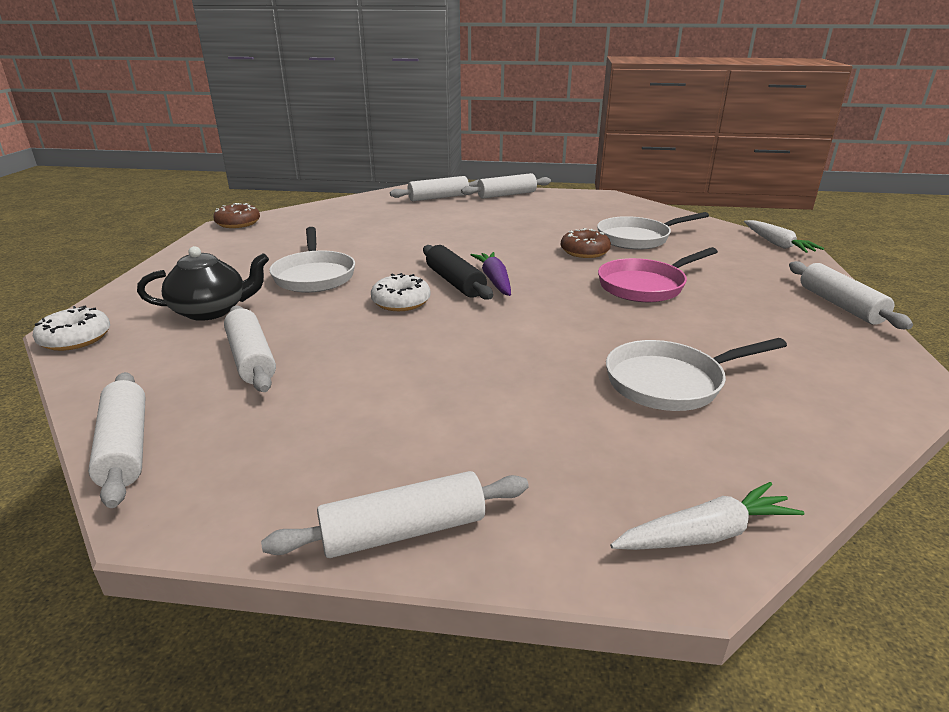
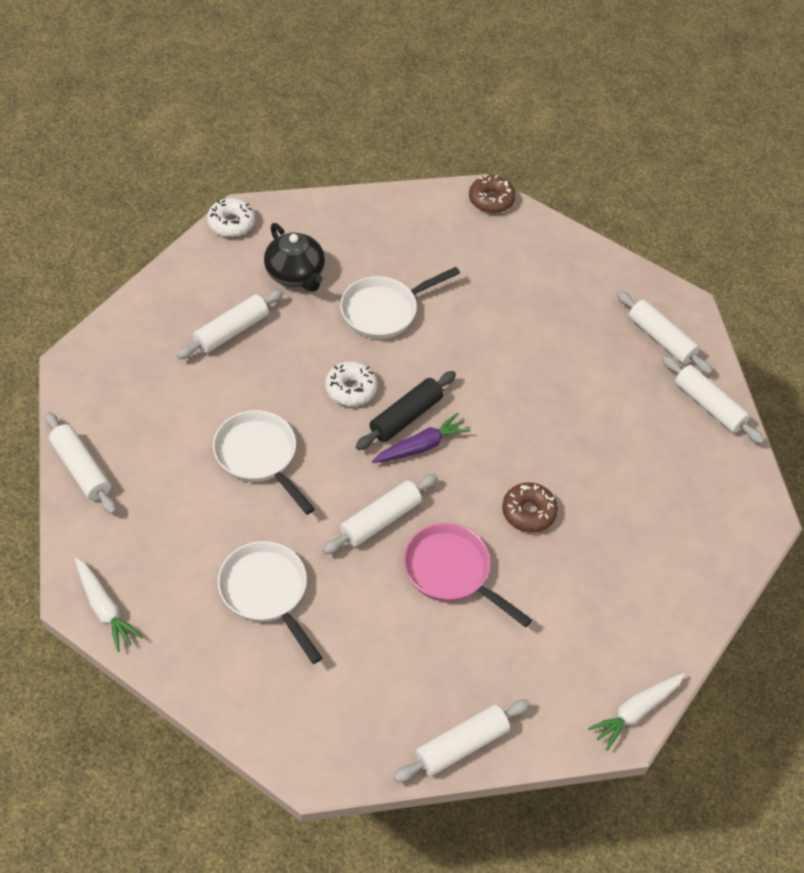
camera: 70 degrees right, 25 degrees up
(125, 447) = (122, 319): white rolling pin -> white rolling pin (380, 520)
(637, 238) = (594, 561): white pan -> white pan (259, 456)

